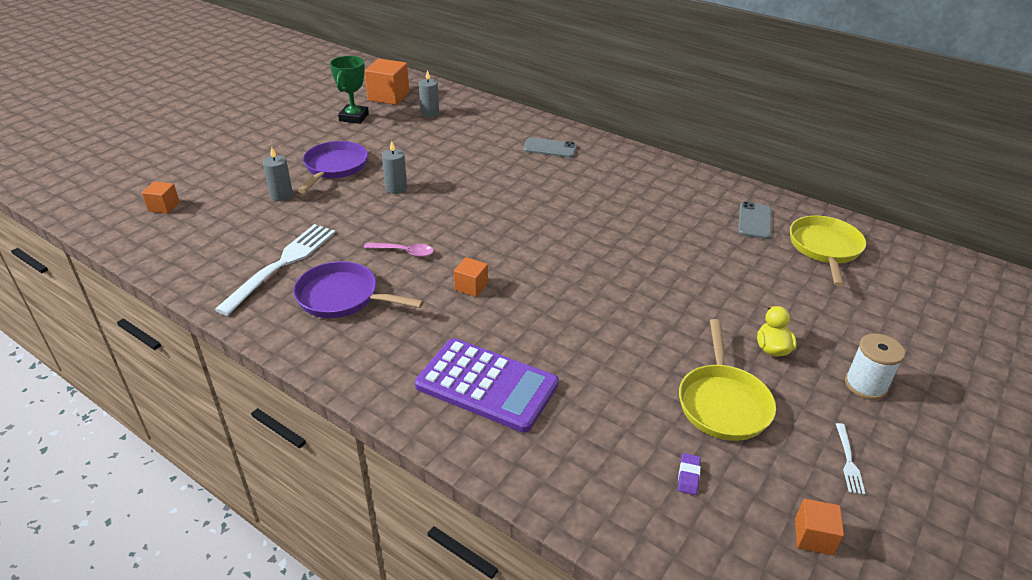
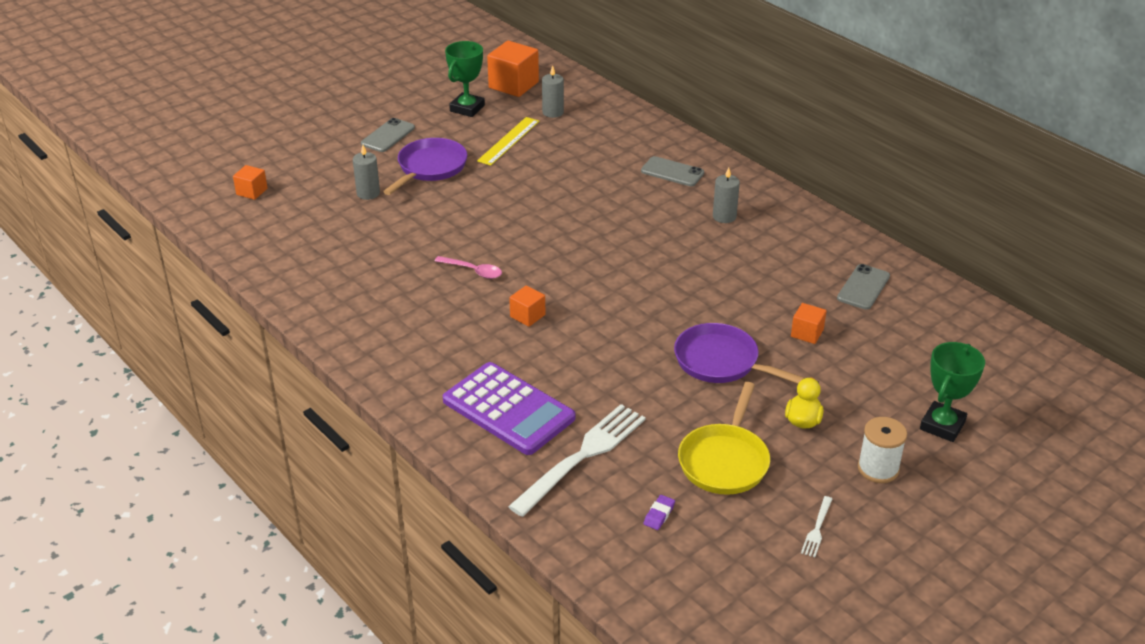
camera: 15 degrees right, 0 degrees up
(282, 264) = (352, 267): white fork -> white fork (582, 456)
(288, 145) = (388, 136): none -> grey phone
(343, 297) = (401, 308): purple pan -> purple pan (721, 362)
(396, 188) = (487, 200): grey candle -> grey candle (724, 216)
(399, 139) = (508, 141): none -> yellow ruler
(813, 536) = (746, 580): orange cube -> orange cube (807, 333)
(825, 249) = (925, 329): yellow pan -> none
(893, 333) = (942, 425): none -> green trophy

